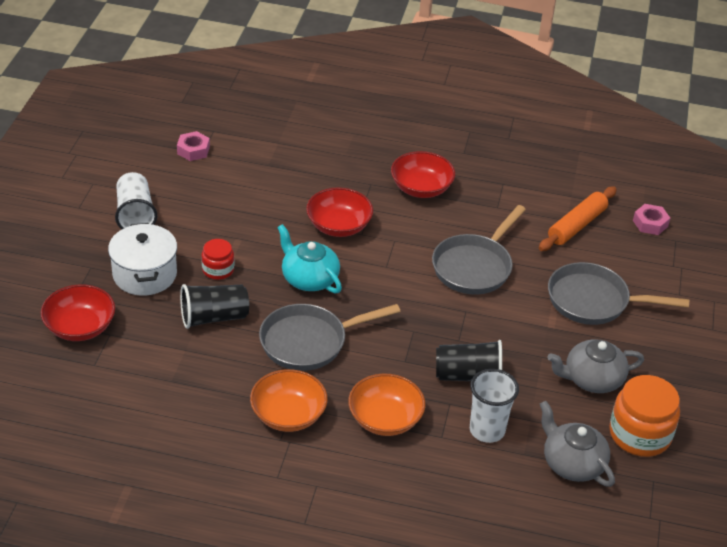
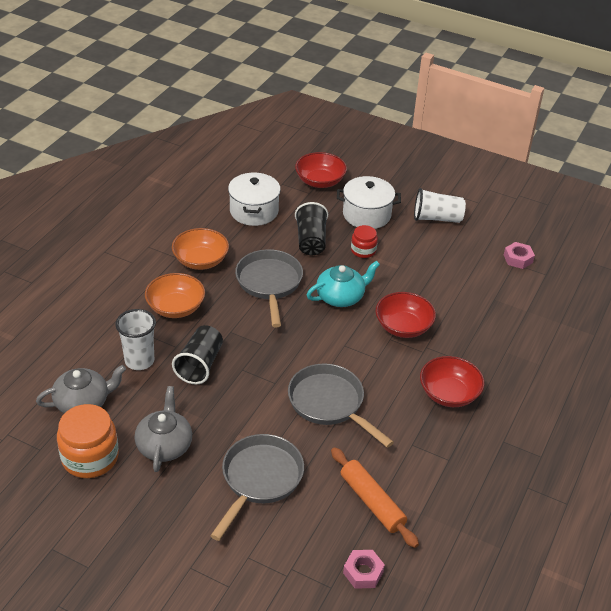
camera: 105 degrees right, 0 degrees up
(167, 382) = (254, 211): none -> white pot

